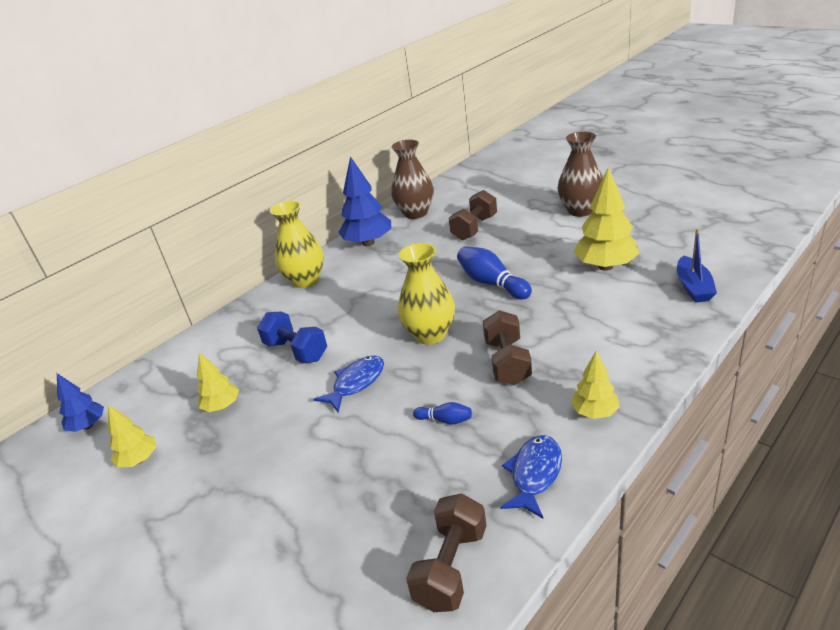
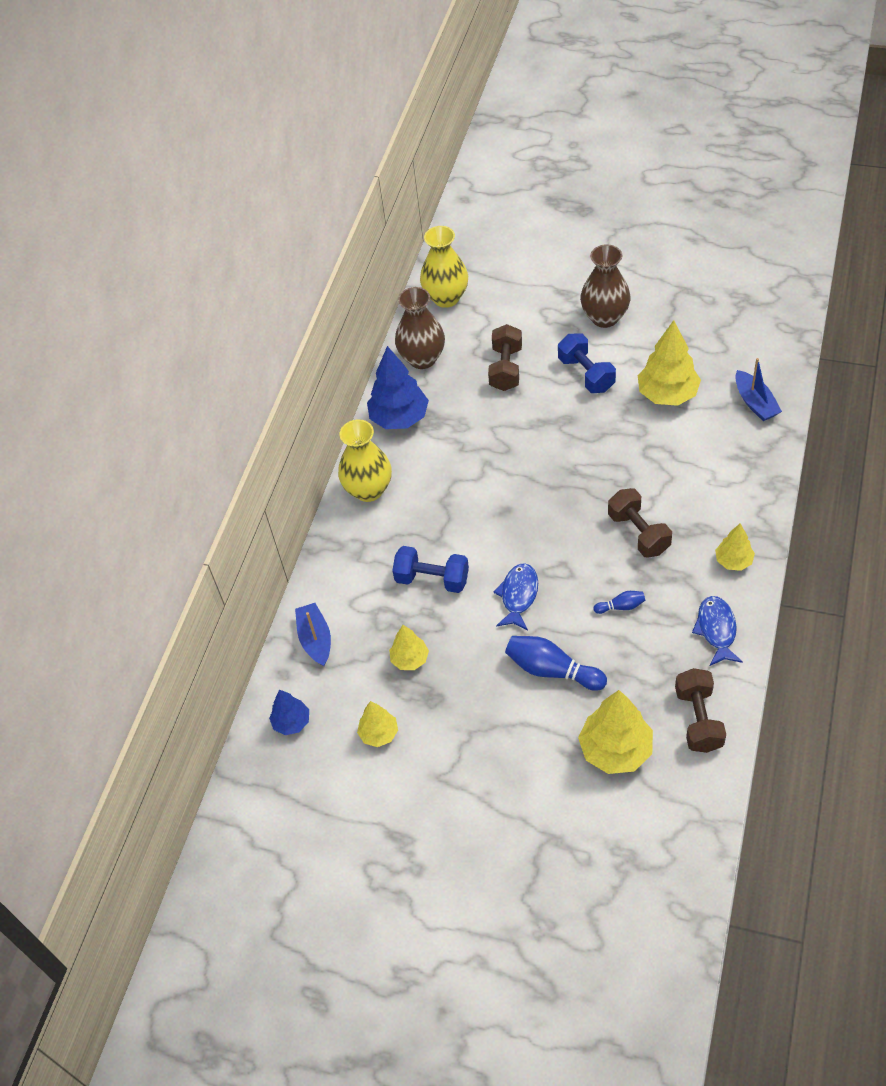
camera: 25 degrees left, 20 degrees up
(169, 369) = (315, 639): none -> blue boat
(333, 565) = (615, 750): none -> yellow tree
(430, 334) = (550, 522): yellow vase -> yellow vase (446, 298)
(492, 283) = (571, 444): blue bowling pin -> blue bowling pin (552, 670)
(539, 241) = (586, 374): none -> blue dumbbell

